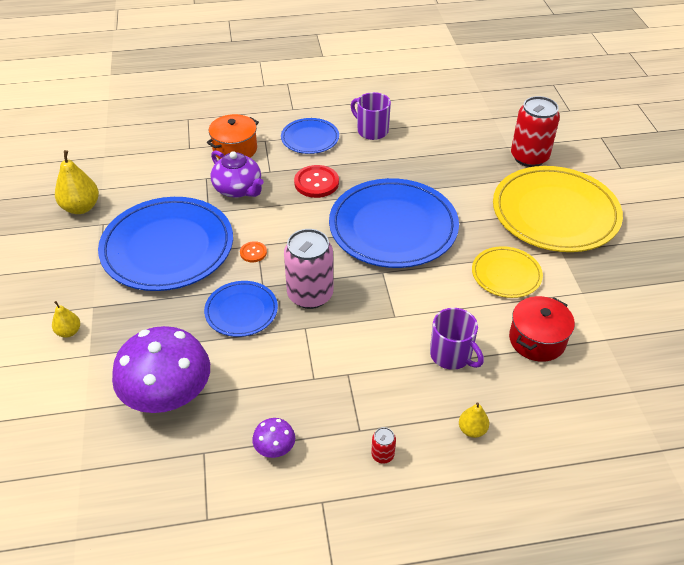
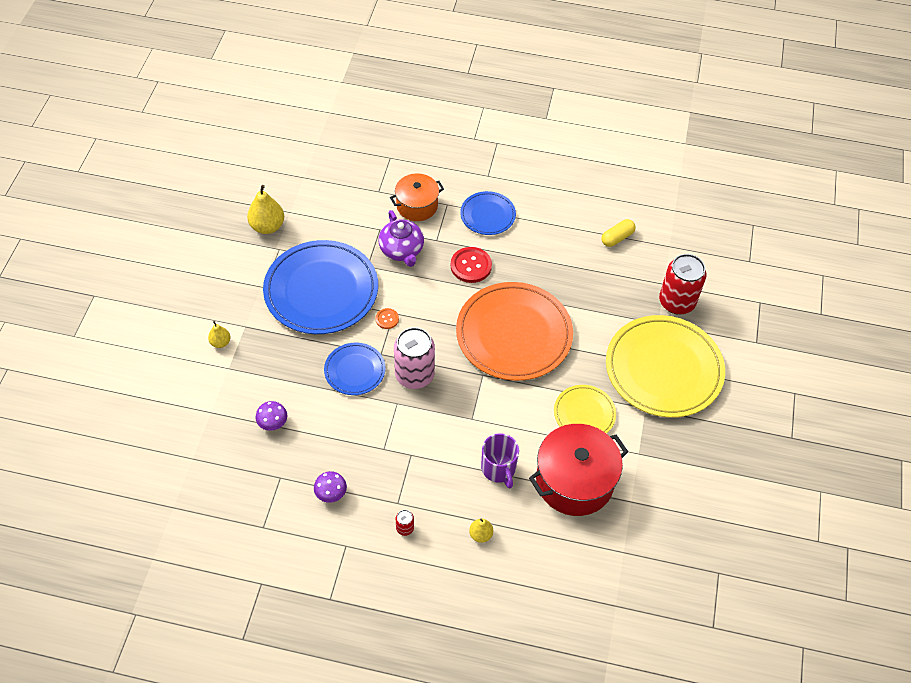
camera: 20 degrees right, 10 degrees up
(168, 395) = (273, 423): purple mushroom -> purple mushroom, size x0.43
(371, 131) = (547, 224): purple mug -> none
(393, 227) = (514, 334): blue plate -> orange plate
(442, 124) = (617, 238): none -> yellow capsule
(537, 340) = (574, 481): red pot -> red pot, size x1.62

